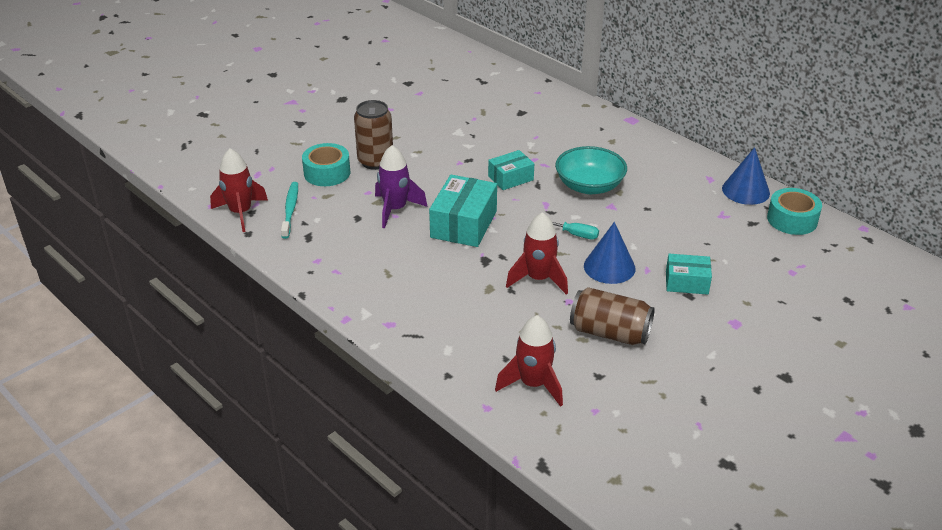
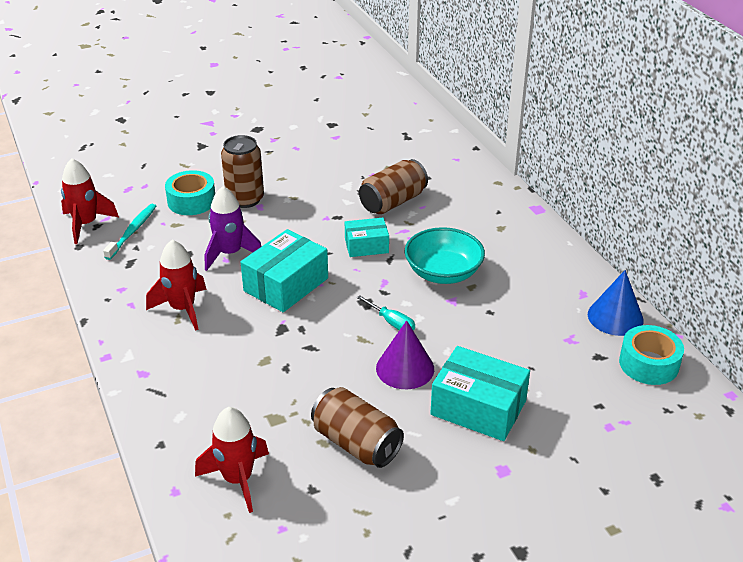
camera: 20 degrees right, 0 degrees up
(508, 138) = (393, 202): none -> brown can
(538, 279) = (321, 363): red rocket -> red rocket (183, 309)
(609, 267) = (405, 368): blue cone -> purple cone
(686, 282) = (478, 408): turquoise box -> turquoise box, size x1.64

